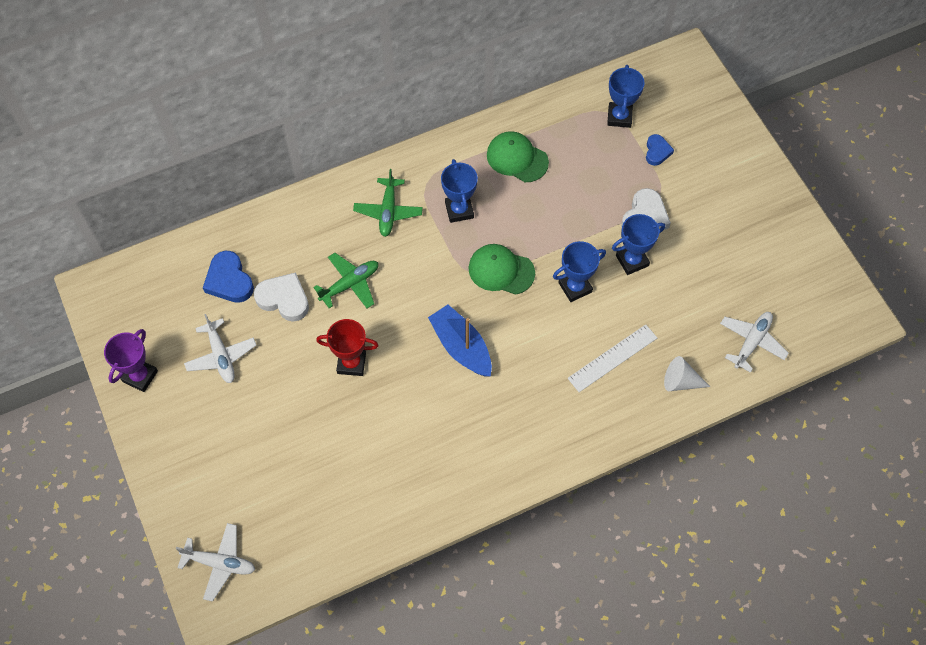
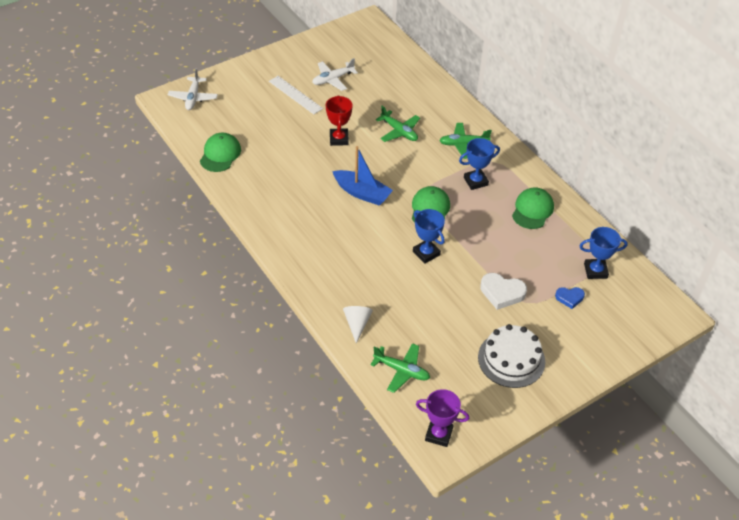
camera: 80 degrees right, 15 degrees down
(140, 376) = (312, 48): purple trophy -> purple trophy (439, 434)
(229, 280) = (388, 75): blue heart -> none
(284, 299) = (380, 102): white heart -> none
(355, 528) = (220, 154): none -> green cap
(461, 347) = (362, 193): blue boat -> blue boat turned 75 degrees clockwise
(612, 358) = (369, 280): white ruler -> white ruler (295, 95)
(632, 260) = (459, 287): blue trophy -> none
(740, 227) = (511, 359): none -> white cake
(752, 342) = (401, 371): white plane -> green plane

